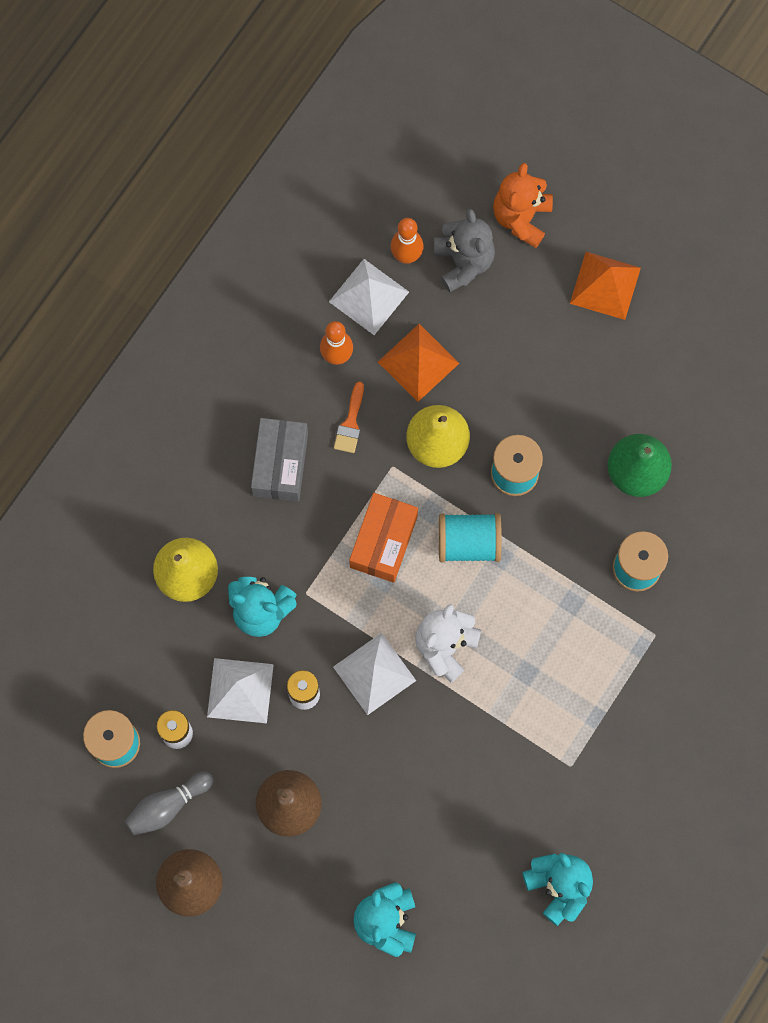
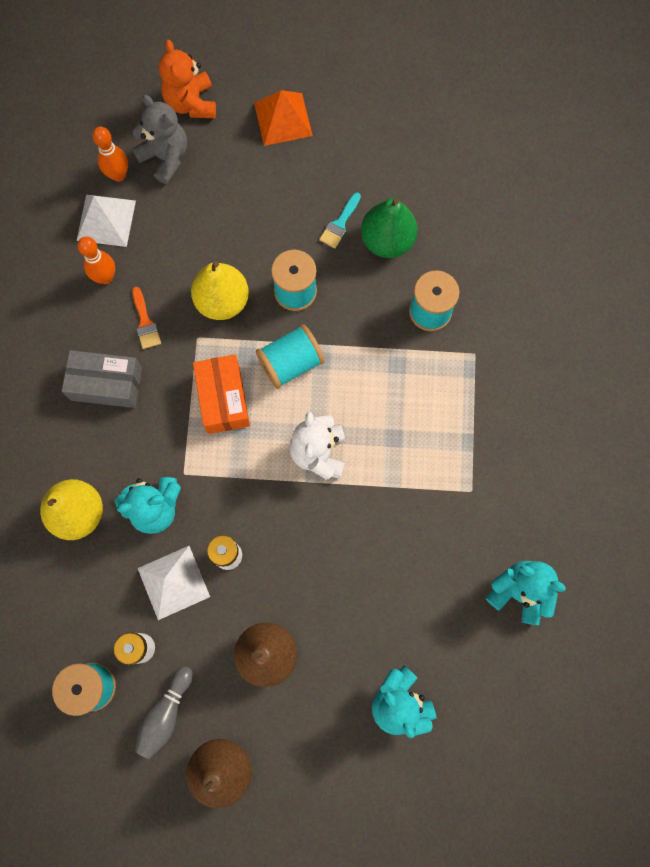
camera: 30 degrees left, 0 degrees up
(280, 464) = (106, 384): grey box -> grey box turned 60 degrees counterclockwise
(374, 673) = (275, 506): white pyramid -> none
(418, 362) = (173, 249): orange pyramid -> none
(599, 428) = (340, 224): none -> turquoise brush

